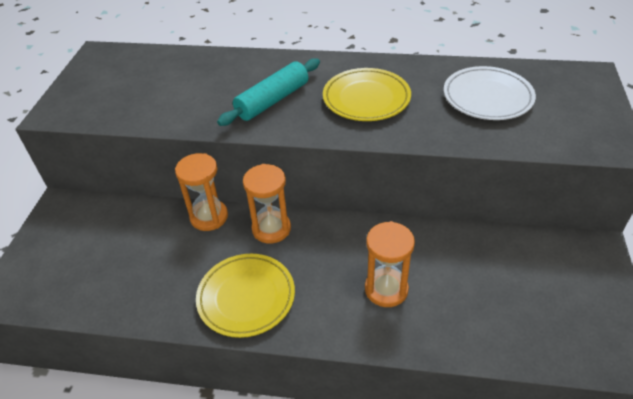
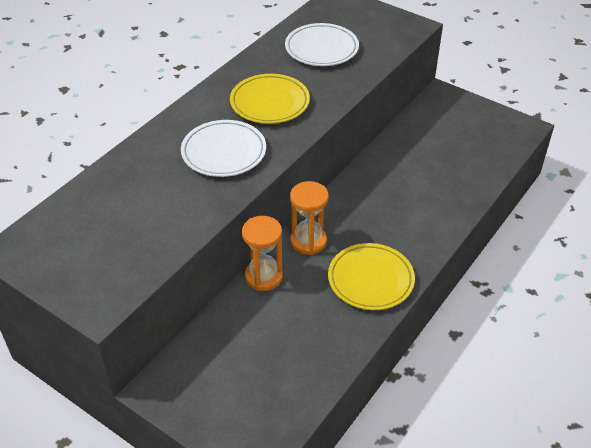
camera: 65 degrees left, 0 degrees up
(272, 100) = (224, 152): turquoise rolling pin -> white plate
(386, 289) = (412, 201): orange hourglass -> none

